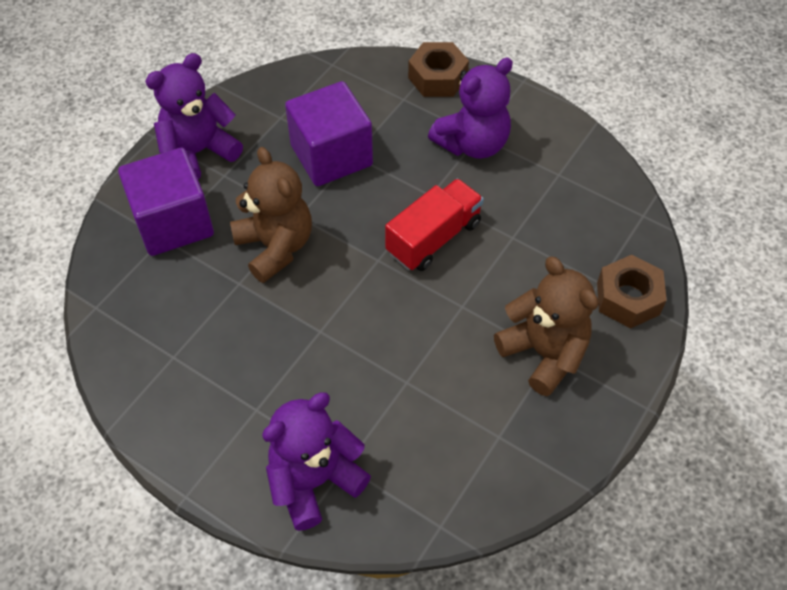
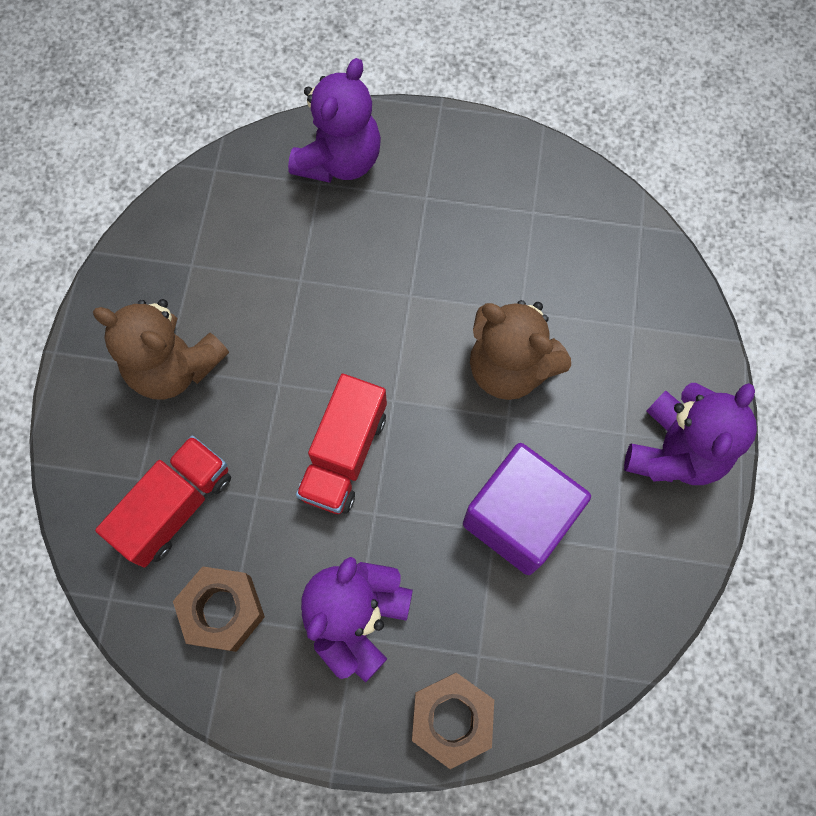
camera: 155 degrees right, 15 degrees up
(173, 222) = (635, 348): purple cube -> none
(576, 252) = (175, 507): none -> red truck
(628, 298) = (101, 471): brown nut -> brown nut (222, 610)

